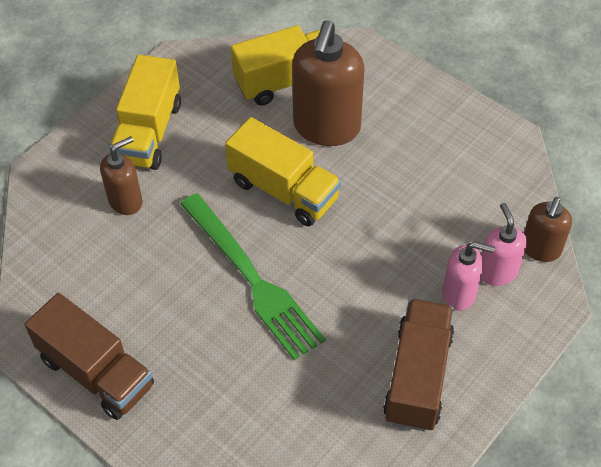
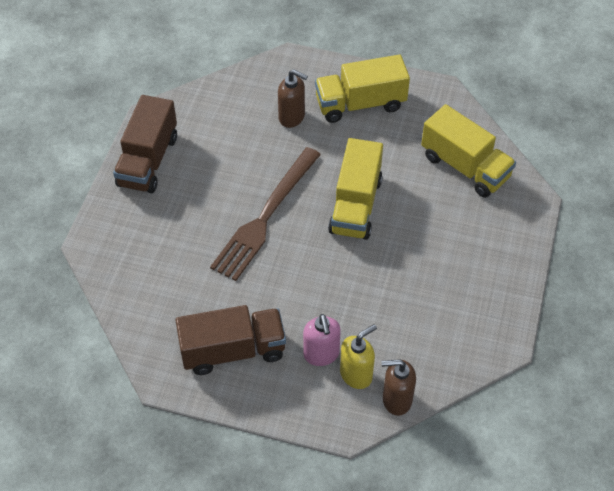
camera: 65 degrees right, 0 degrees up
(252, 279) = (265, 216): green fork -> brown fork
(326, 127) = (433, 210): brown soap dispenser -> none
(497, 272) = (356, 374): pink soap dispenser -> yellow soap dispenser

